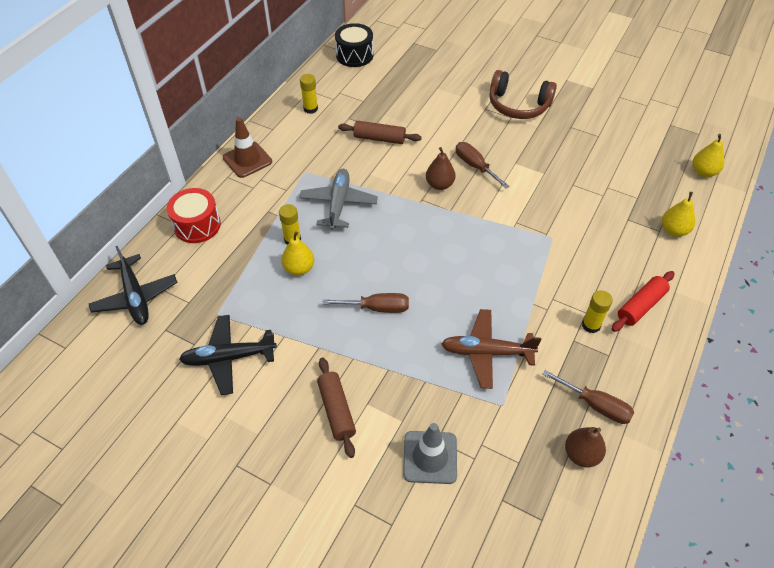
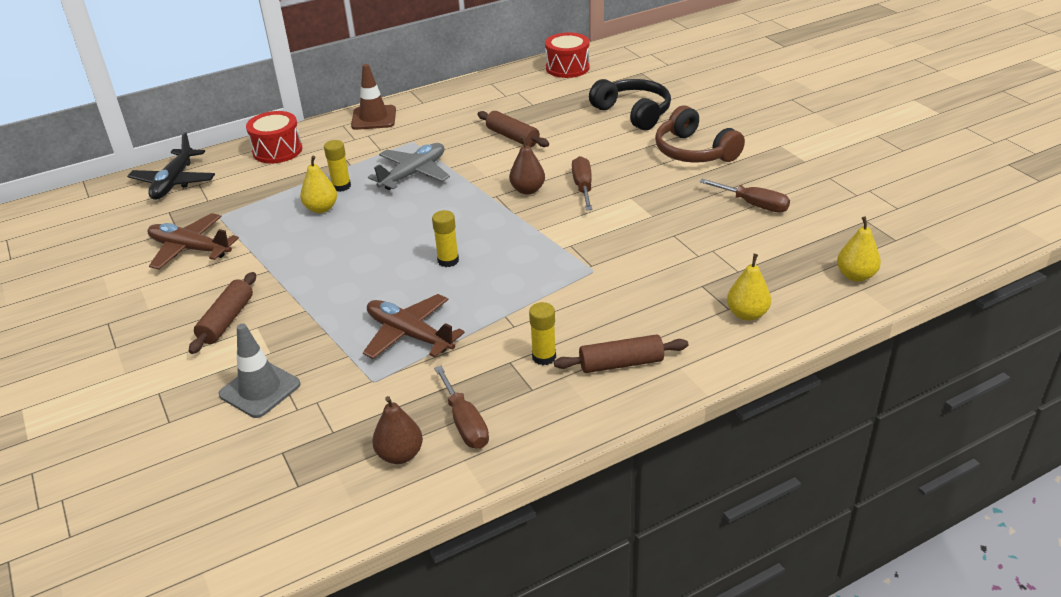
camera: 35 degrees right, 15 degrees down
(228, 358) = (190, 249): black plane -> brown plane
(310, 109) = (475, 97): yellow glue stick -> yellow glue stick (448, 261)
(354, 55) = (567, 68): black drum -> red drum
(377, 308) = (352, 262): brown screwdriver -> brown screwdriver (754, 205)
(444, 84) = (633, 113): none -> black headphones
(640, 306) = (621, 363): red rolling pin -> brown rolling pin

